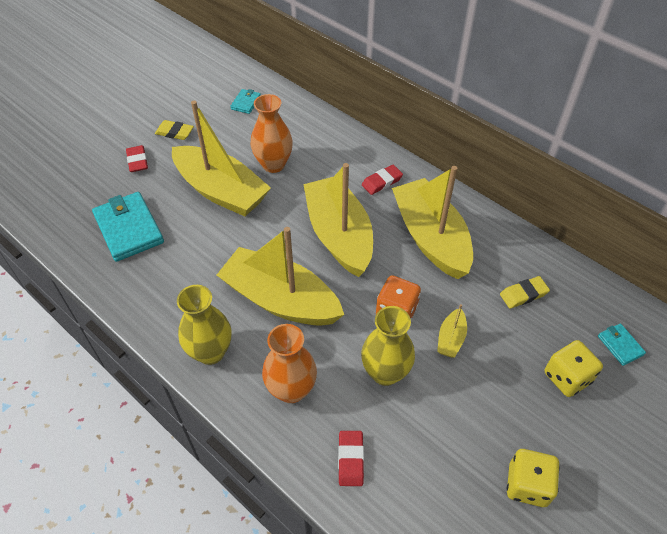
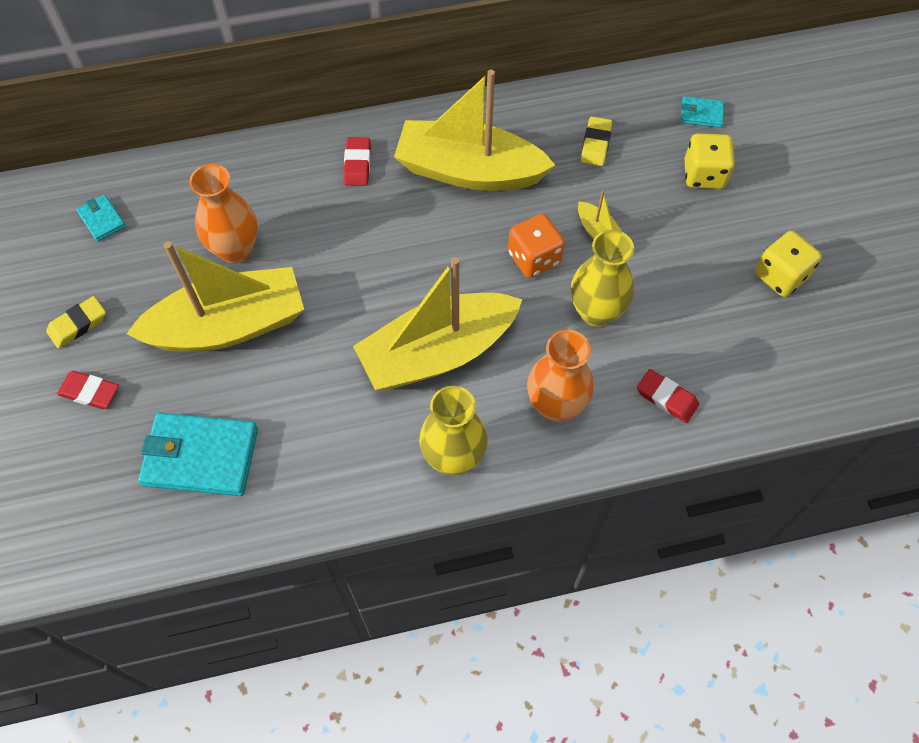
camera: 55 degrees left, 10 degrees up
(339, 235) = (397, 248): yellow boat -> none

